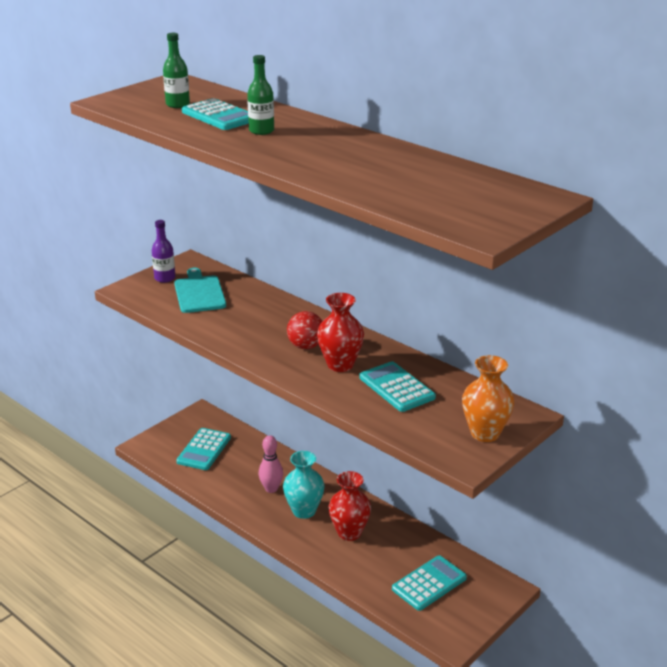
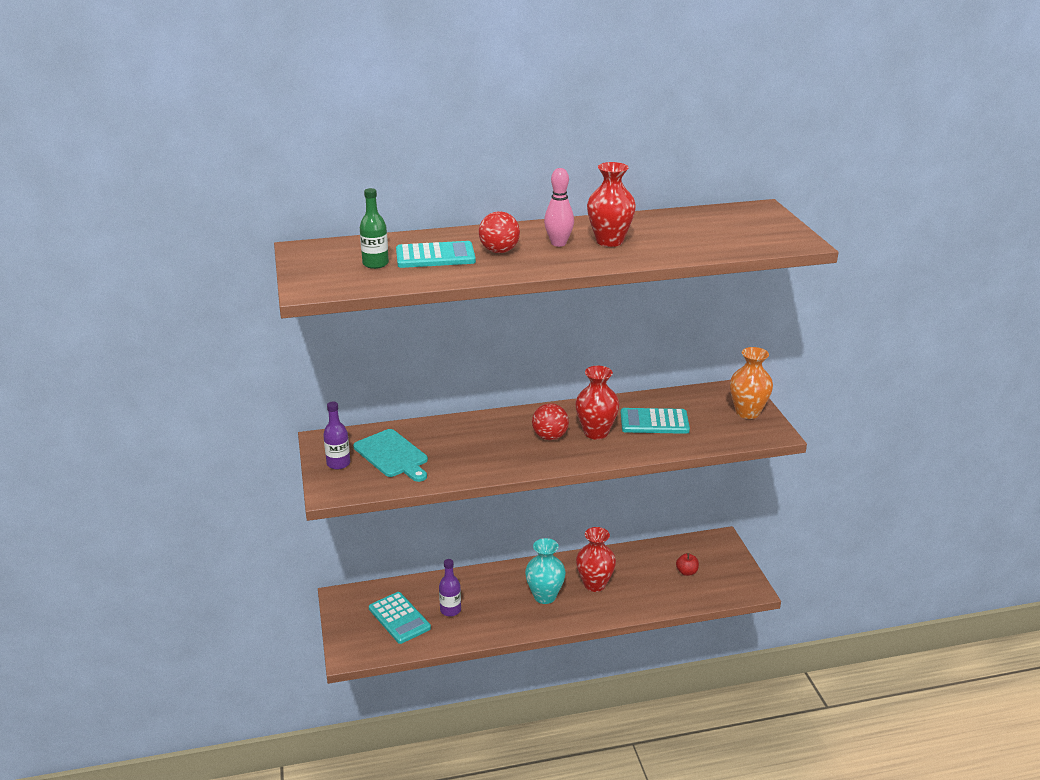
camera: 55 degrees left, 0 degrees up
(199, 293) = (392, 455): turquoise cutting board -> turquoise cutting board turned 150 degrees counterclockwise
(237, 469) = (450, 610): none -> purple bottle
(261, 131) = (499, 251): green bottle -> red ball
(271, 489) = (497, 602): pink bowling pin -> pink bowling pin (558, 243)
(347, 159) = (609, 241): none -> red vase
(429, 583) = (686, 572): turquoise calculator -> red apple

